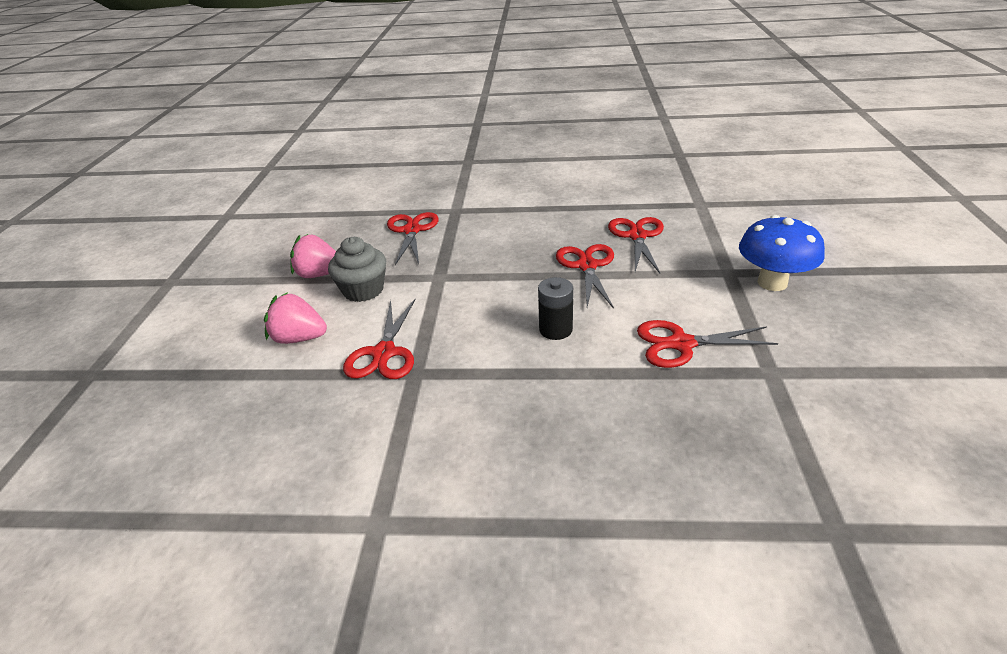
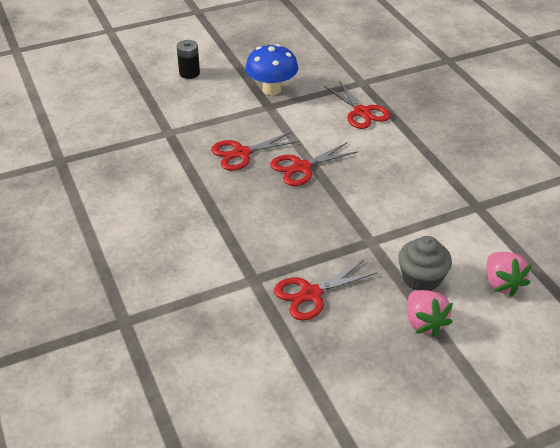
camera: 120 degrees left, 5 degrees up
(384, 353) = (475, 229): red scissors -> none
(555, 329) = (387, 161): black battery -> black battery (189, 73)

